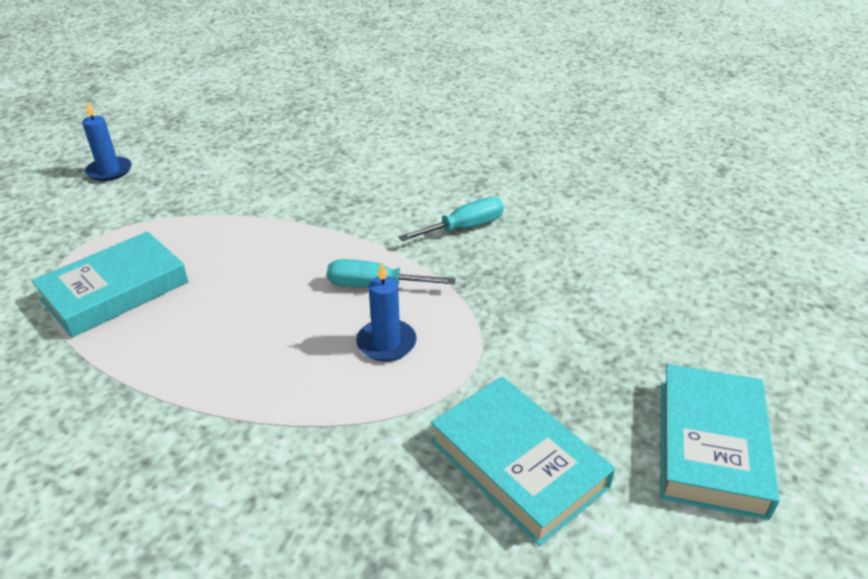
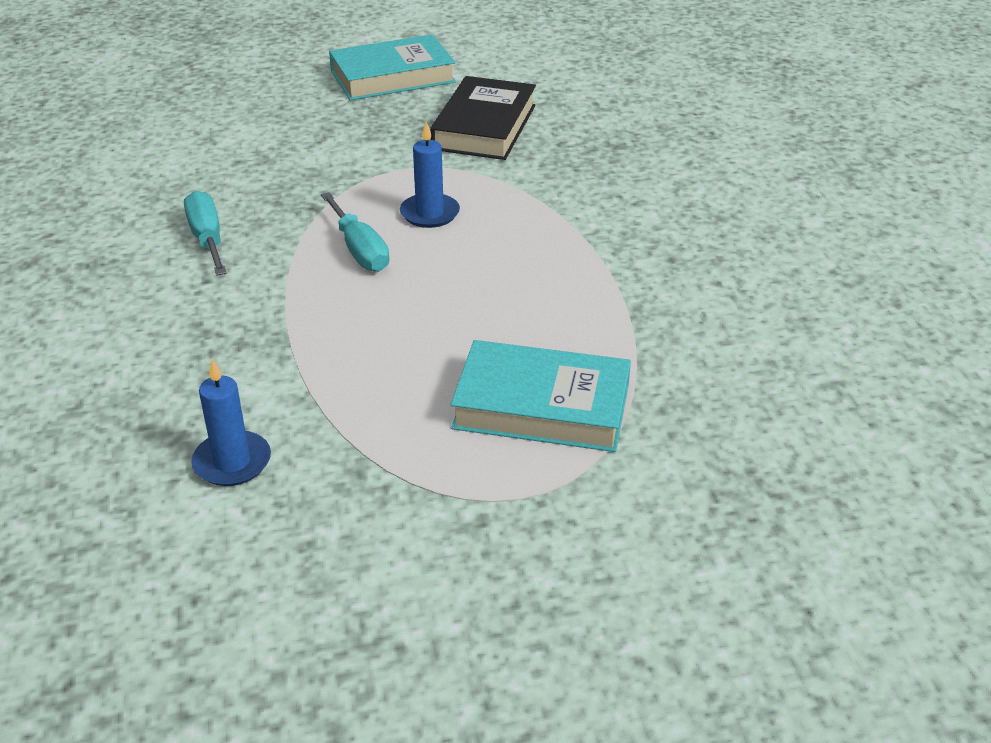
camera: 125 degrees left, 0 degrees up
(109, 171) = (317, 627): blue candle -> blue candle (232, 462)
(464, 228) = (207, 239): turquoise screwdriver -> turquoise screwdriver turned 45 degrees clockwise
(518, 463) = (484, 127): turquoise book -> black book

